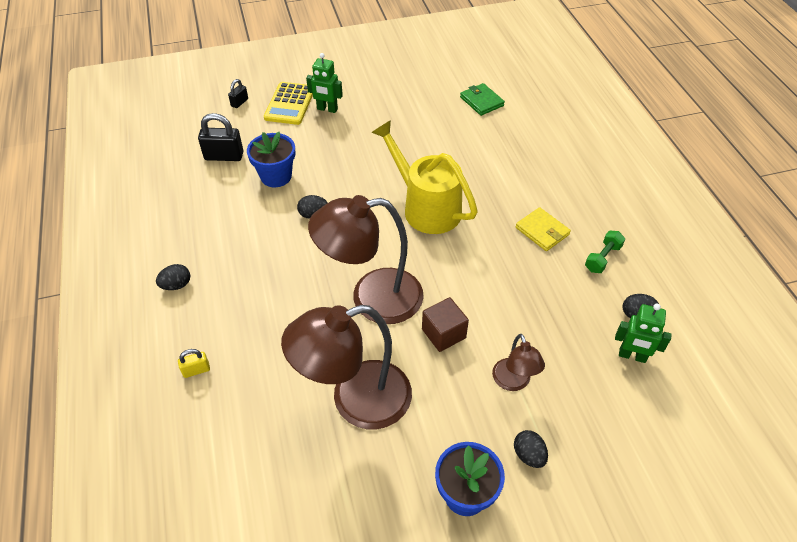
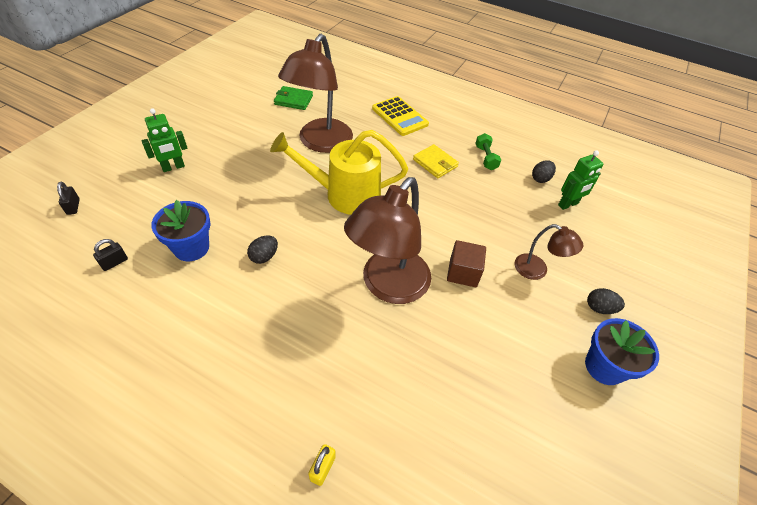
camera: 50 degrees left, 0 degrees up
(176, 285) = (207, 411): black egg -> none
(224, 156) = (114, 262): black padlock -> black padlock, size x0.55
(290, 104) = (130, 181): yellow calculator -> yellow calculator (399, 116)
(356, 400) = (470, 370): brown lamp -> brown lamp (320, 143)
(542, 231) = (435, 163): yellow wallet -> yellow wallet turned 45 degrees clockwise

